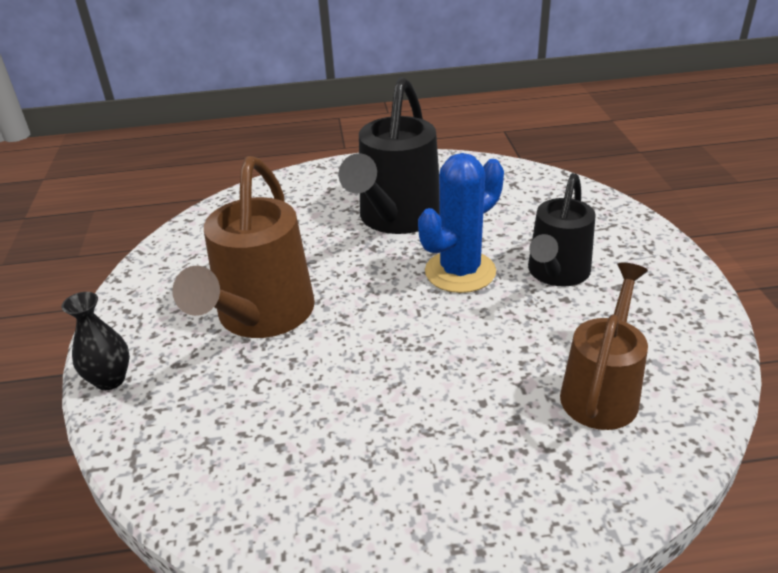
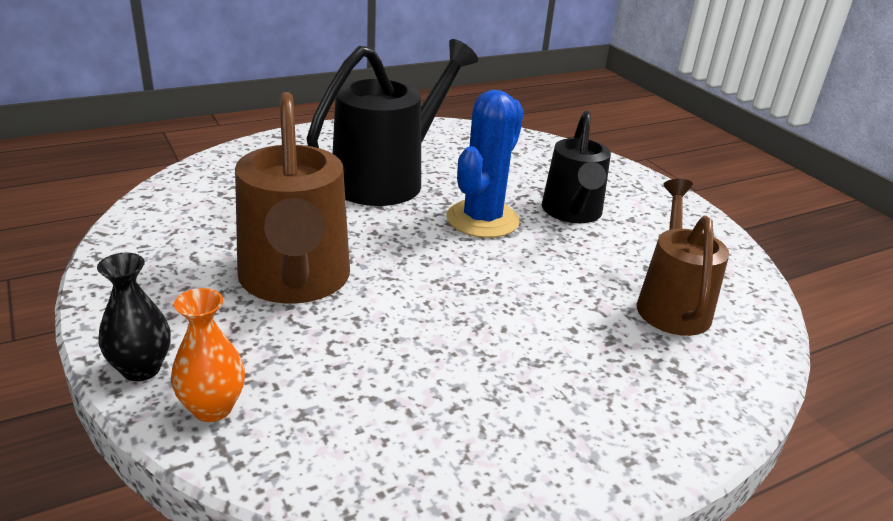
camera: 25 degrees left, 5 degrees down
(142, 424) = (212, 408): none -> orange vase
(395, 219) = (388, 179): black watering can -> black watering can turned 135 degrees counterclockwise

